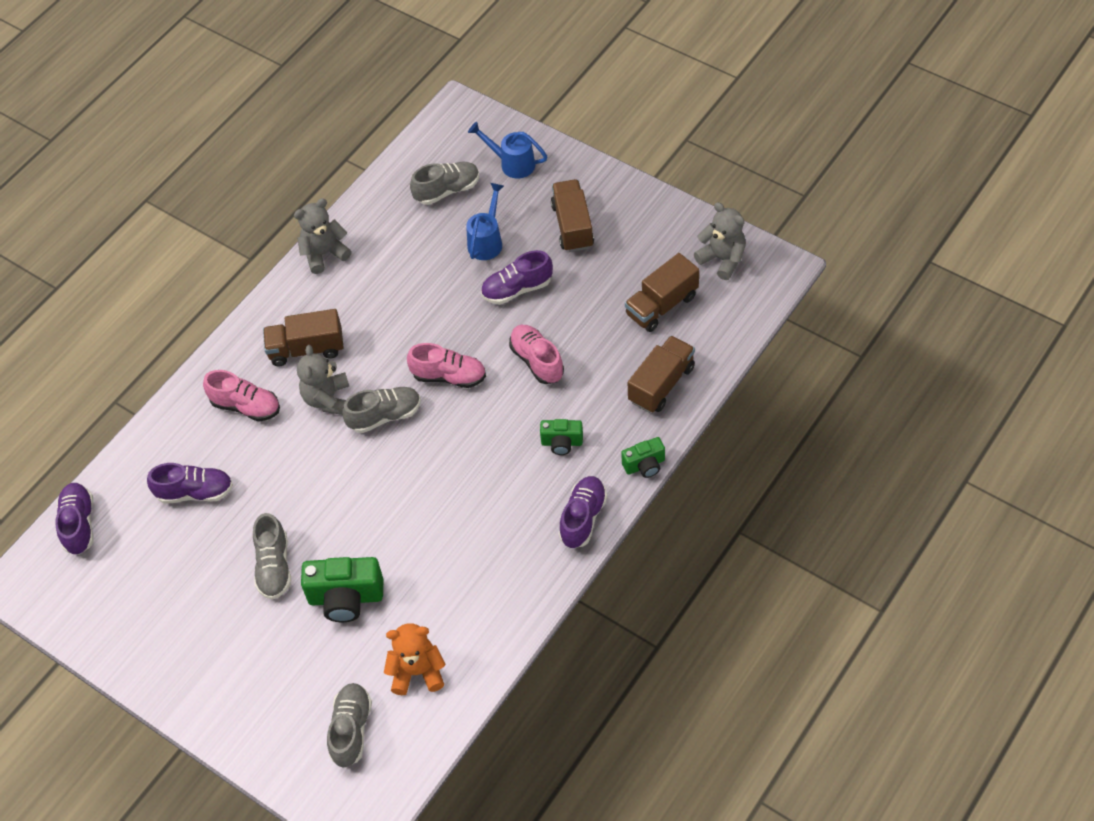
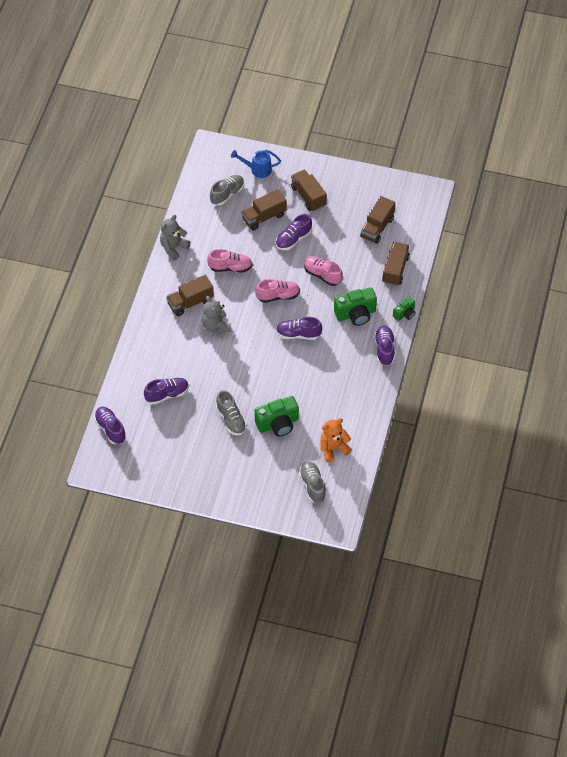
camera: 25 degrees left, 0 degrees up
(246, 406) = (172, 342): pink shoe -> pink shoe (230, 267)
(384, 416) = (252, 326): grey shoe -> none
(451, 450) = (298, 334): none -> purple shoe
(487, 241) = (264, 217): blue watering can -> brown truck
(562, 443) = (356, 314): green camera -> green camera, size x1.74
(722, 259) = (399, 194): grey teddy bear -> none

